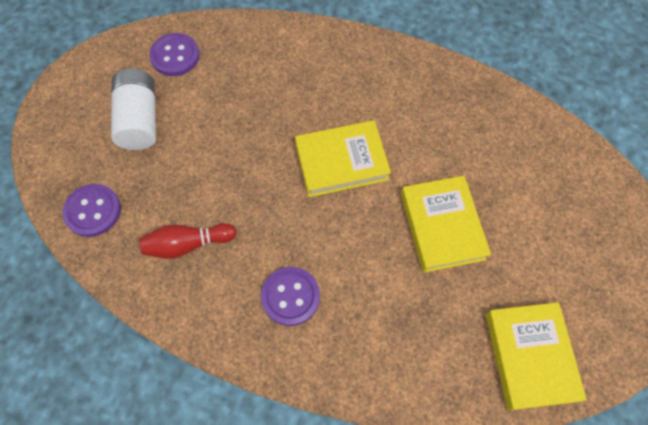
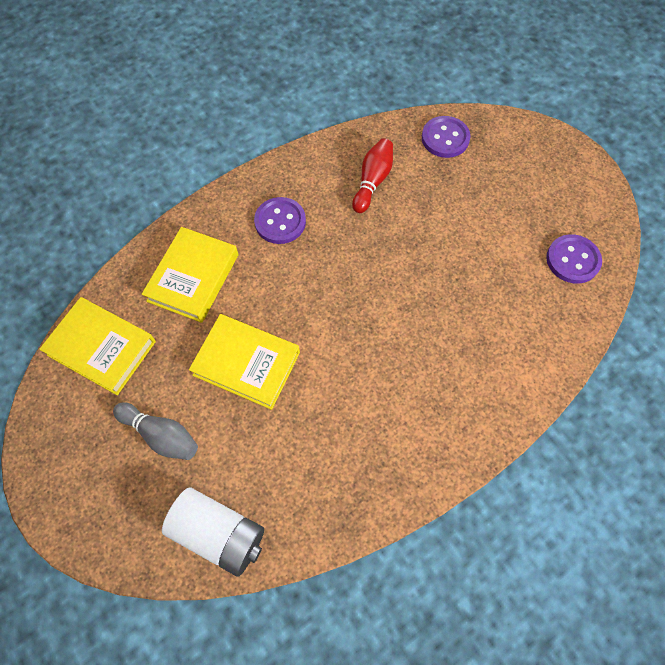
camera: 125 degrees right, 0 degrees up
(139, 120) = (514, 202): white battery -> white battery (219, 533)
(341, 162) = (365, 326): yellow book -> yellow book (193, 278)
(546, 246) = (161, 435): none -> grey bowling pin

